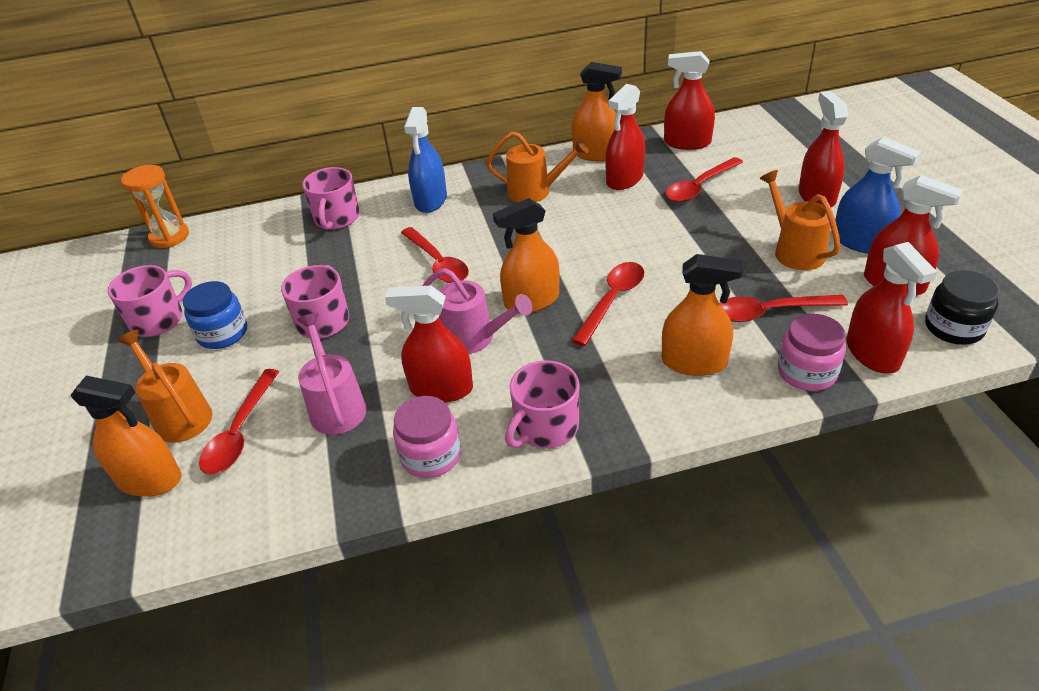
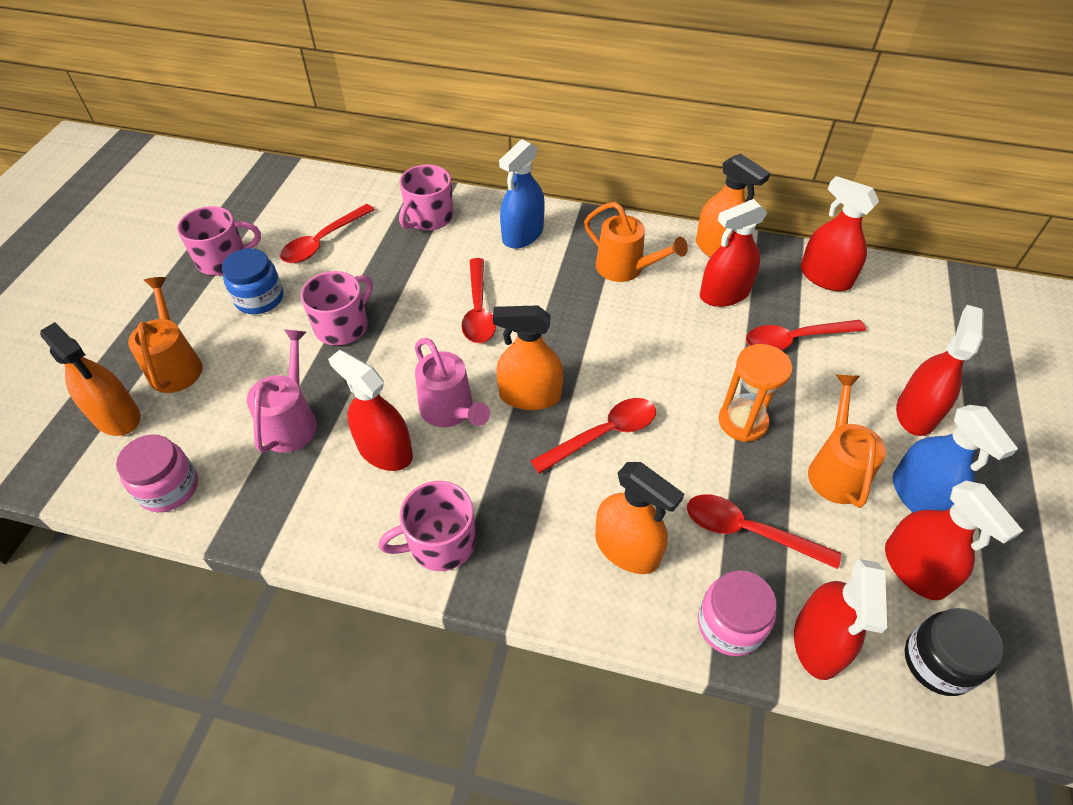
camera: 25 degrees right, 10 degrees up
(169, 237) = (287, 175): orange hourglass -> orange hourglass (742, 422)
(240, 432) = (205, 407): red spoon -> red spoon (322, 242)
(431, 455) = (328, 516): pink jar -> pink jar (169, 488)

